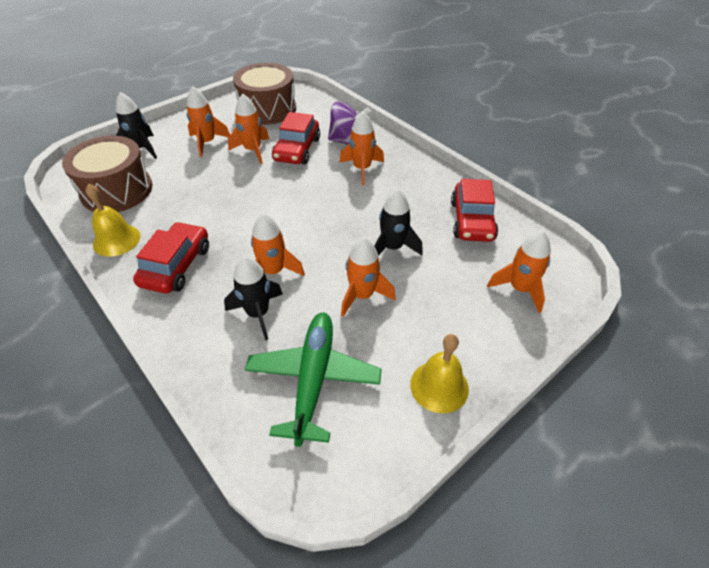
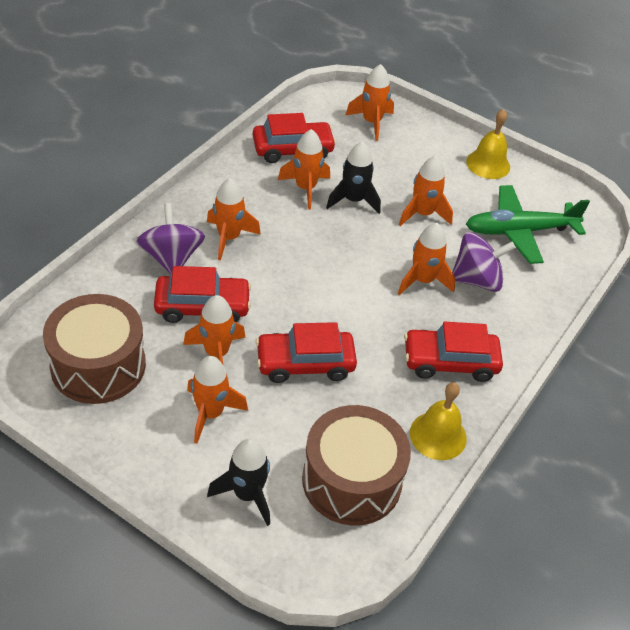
camera: 110 degrees left, 0 degrees up
(222, 186) = (305, 363): none -> red car
(258, 313) = (476, 279): black rocket -> purple spinning top
(414, 219) = (305, 188): none -> orange rocket

